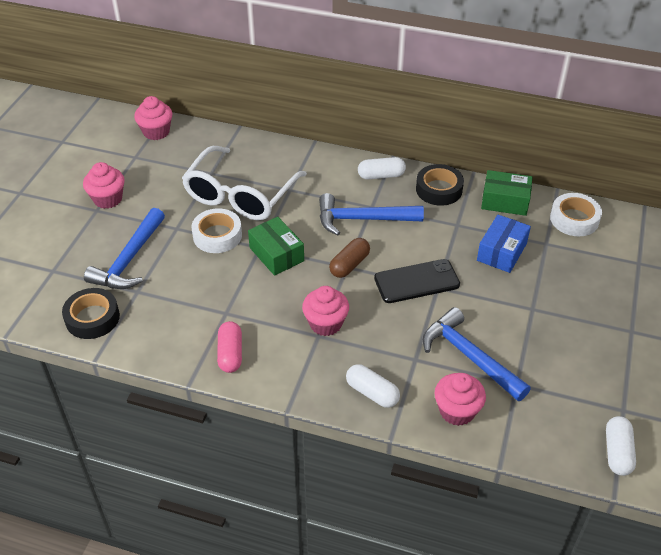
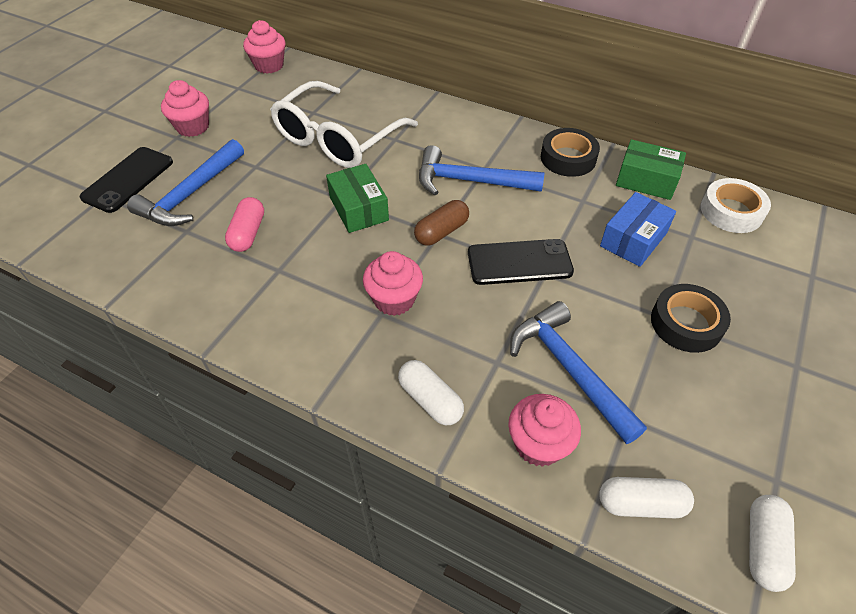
camera: 10 degrees right, 5 degrees up
(69, 254) = (128, 180): none -> black phone
(92, 318) = (124, 255): black tape -> black tape (686, 323)
(217, 235) = (298, 179): white tape -> none
(230, 354) = (267, 321): pink capsule -> pink capsule (248, 233)
(381, 175) = (503, 135): white capsule -> white capsule (641, 504)

